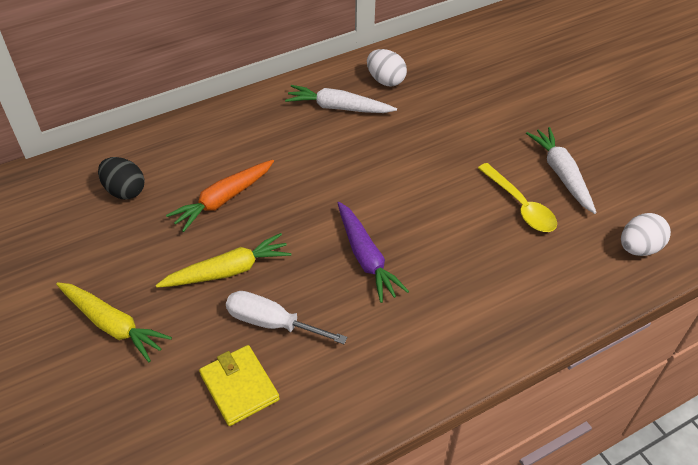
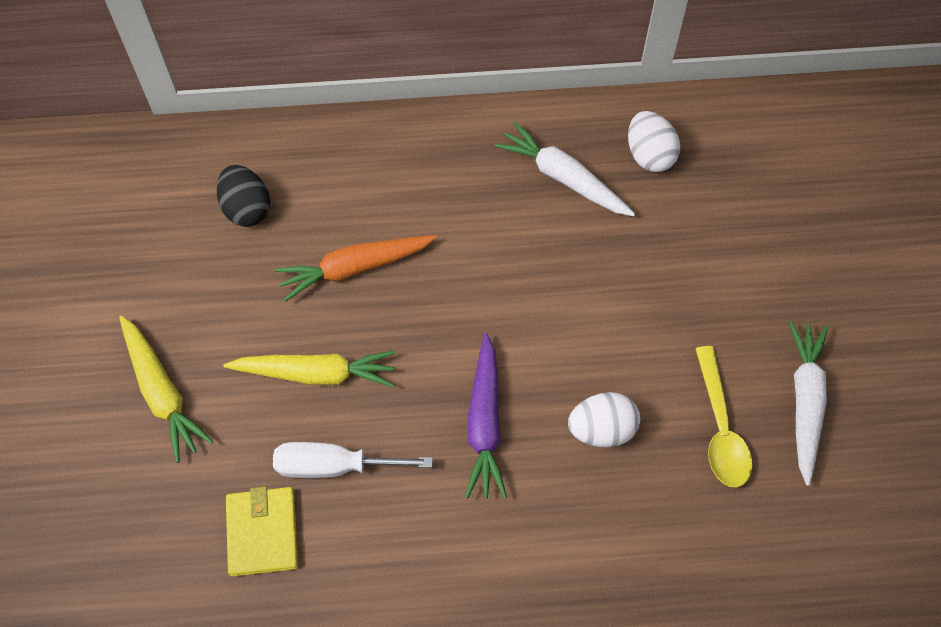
camera: 25 degrees right, 15 degrees up
(271, 323) = (334, 466): white screwdriver -> white screwdriver turned 45 degrees counterclockwise
(638, 248) = (840, 557): white egg -> white egg (602, 429)

